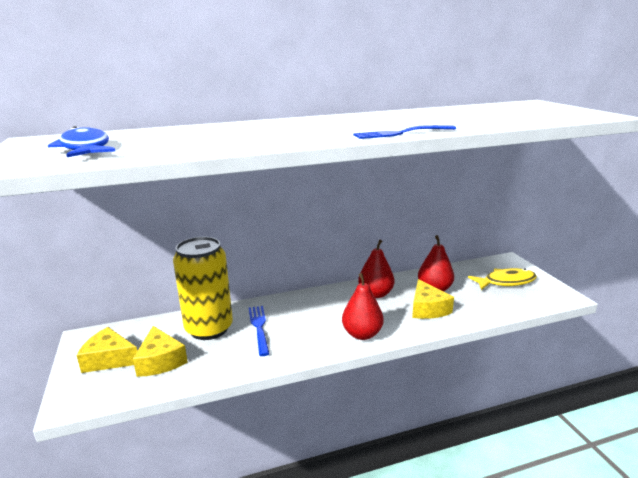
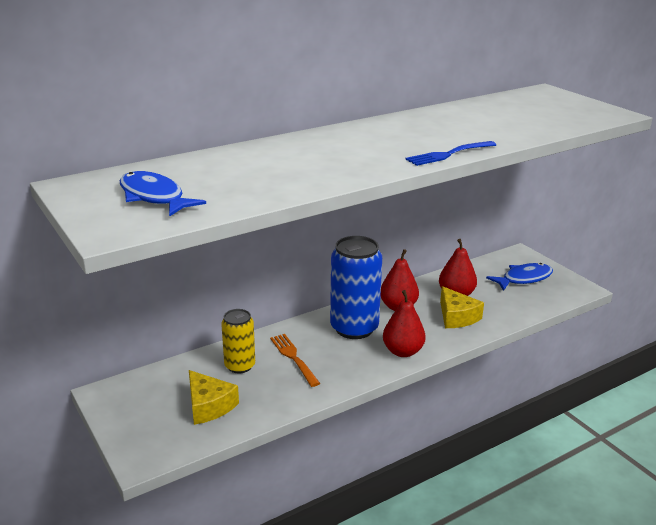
camera: 15 degrees left, 5 degrees up
(109, 359) = (150, 412): yellow cheese -> none
(209, 328) = (240, 366): yellow can -> yellow can, size x0.59
(259, 328) = (294, 358): blue fork -> orange fork
(326, 308) = (354, 328): none -> blue can
(506, 282) = (524, 279): yellow fish -> blue fish

